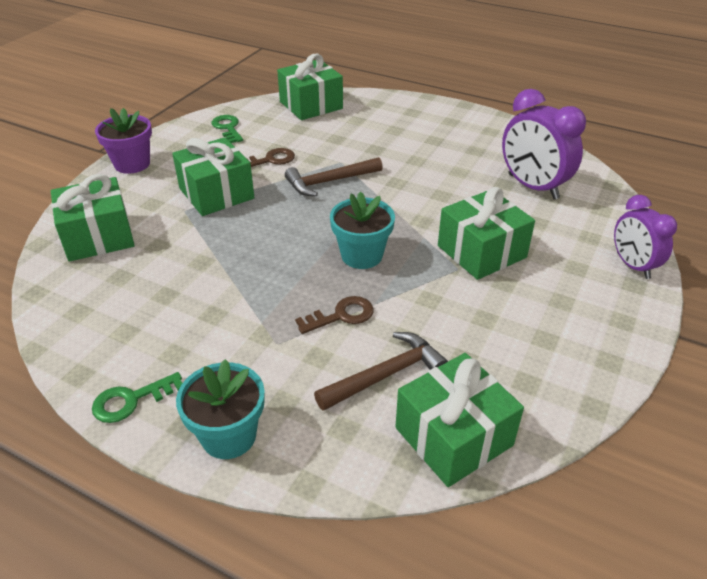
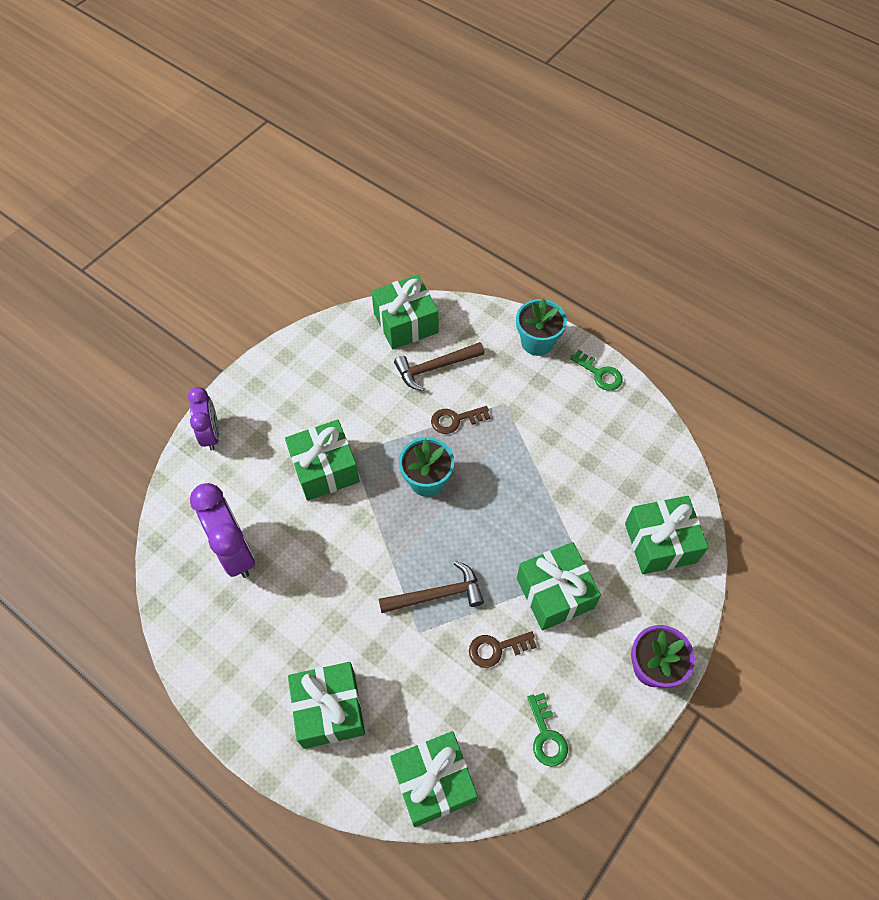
camera: 170 degrees left, 20 degrees up
(131, 400) = (600, 374): green key -> green key turned 60 degrees clockwise
(399, 123) = (329, 710): none -> green gift

